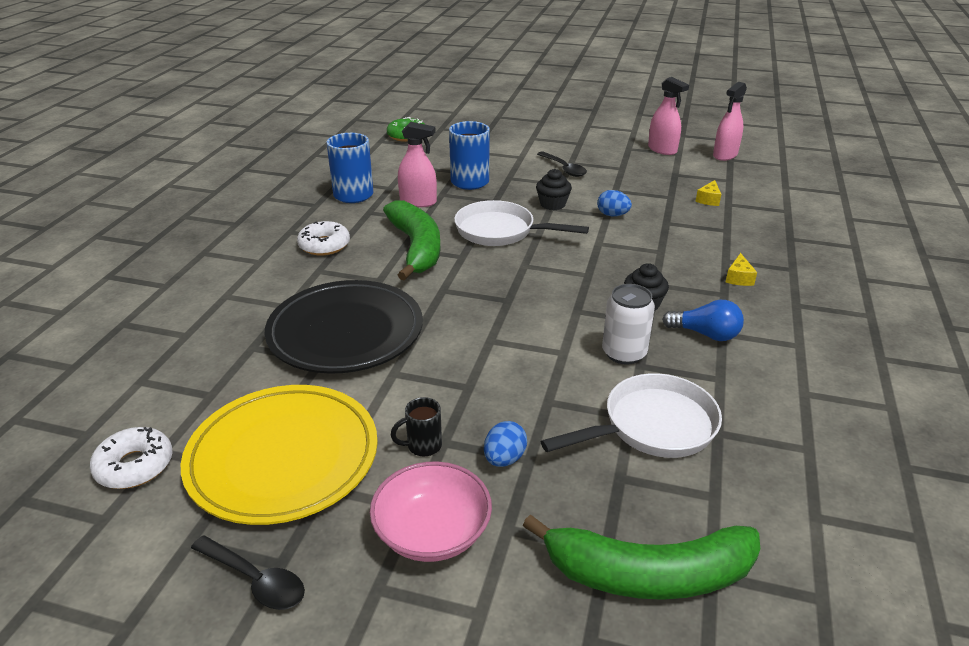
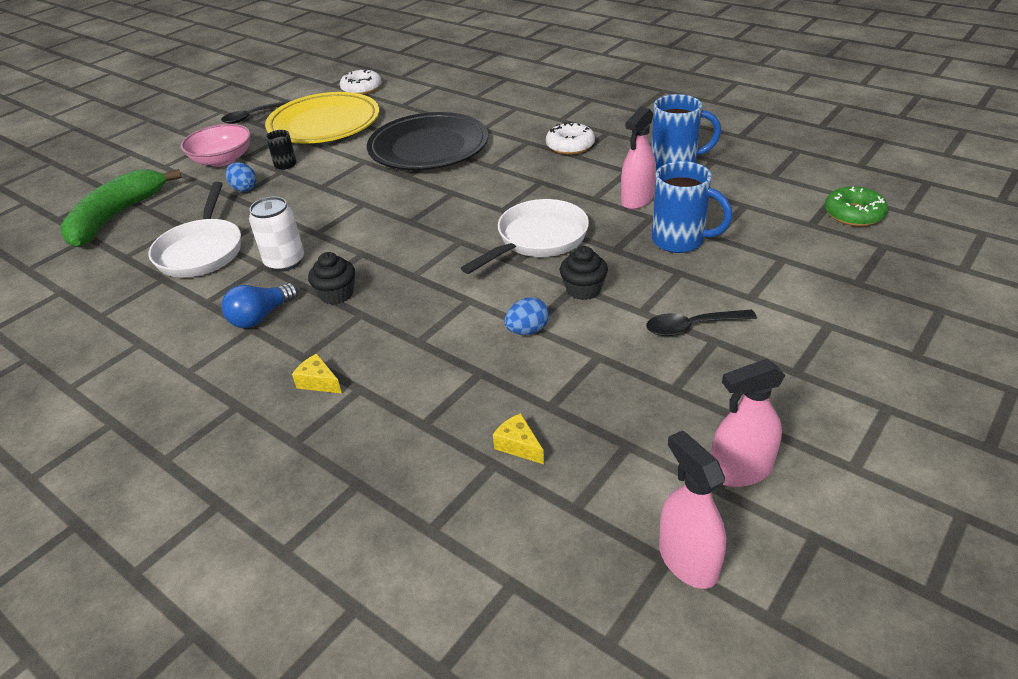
camera: 115 degrees right, 5 degrees up
(416, 248) = (535, 188): green banana -> none

